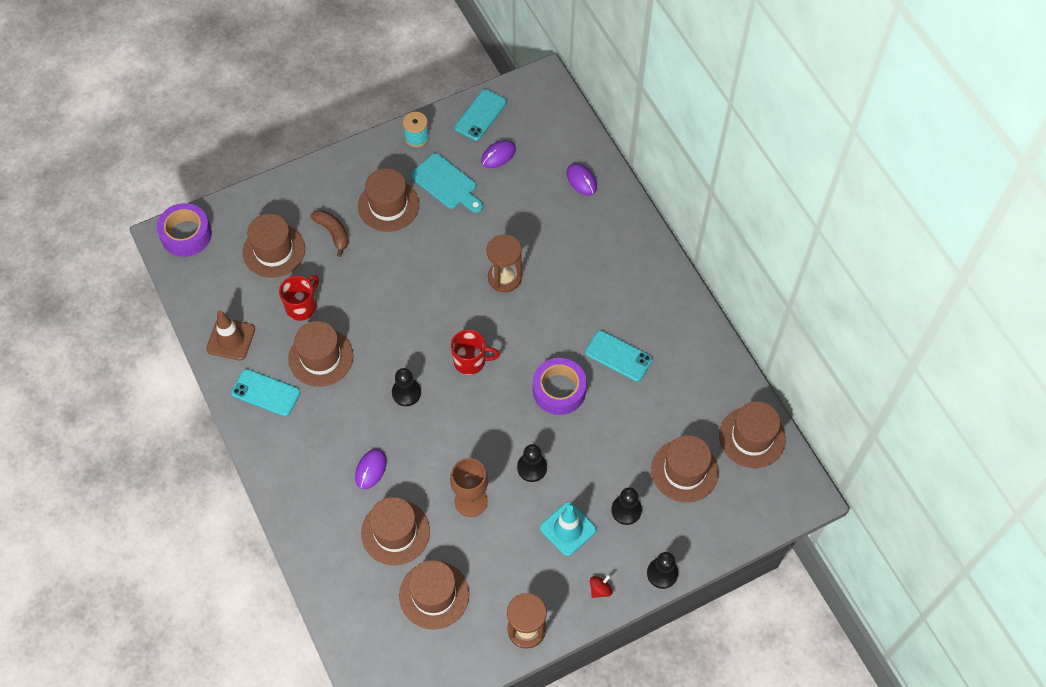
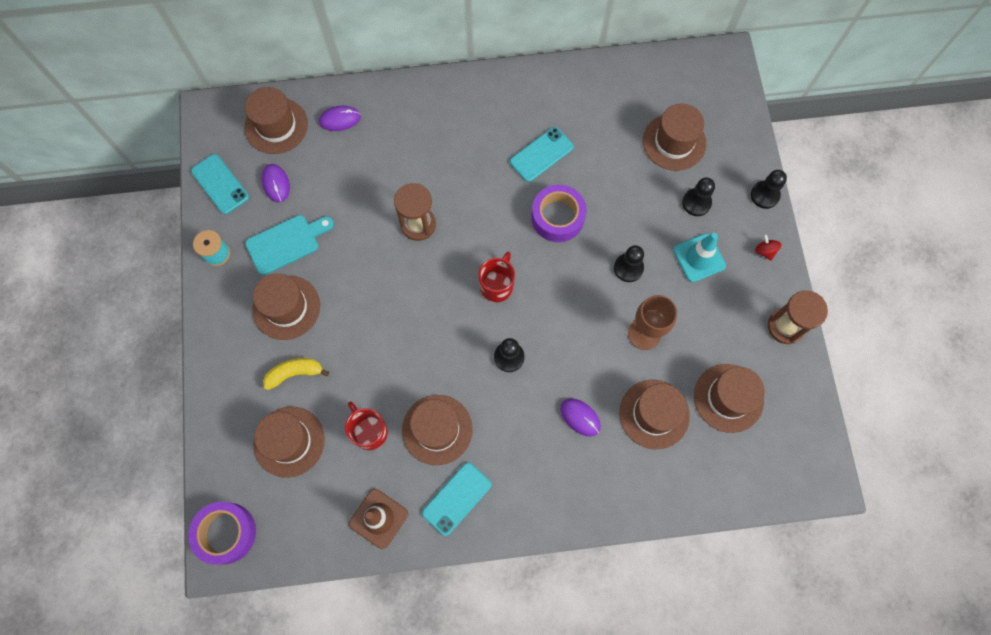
camera: 70 degrees left, 10 degrees up
(333, 233) = (294, 373): brown banana -> yellow banana
(752, 437) = (660, 77): brown hat -> brown hat (276, 126)

